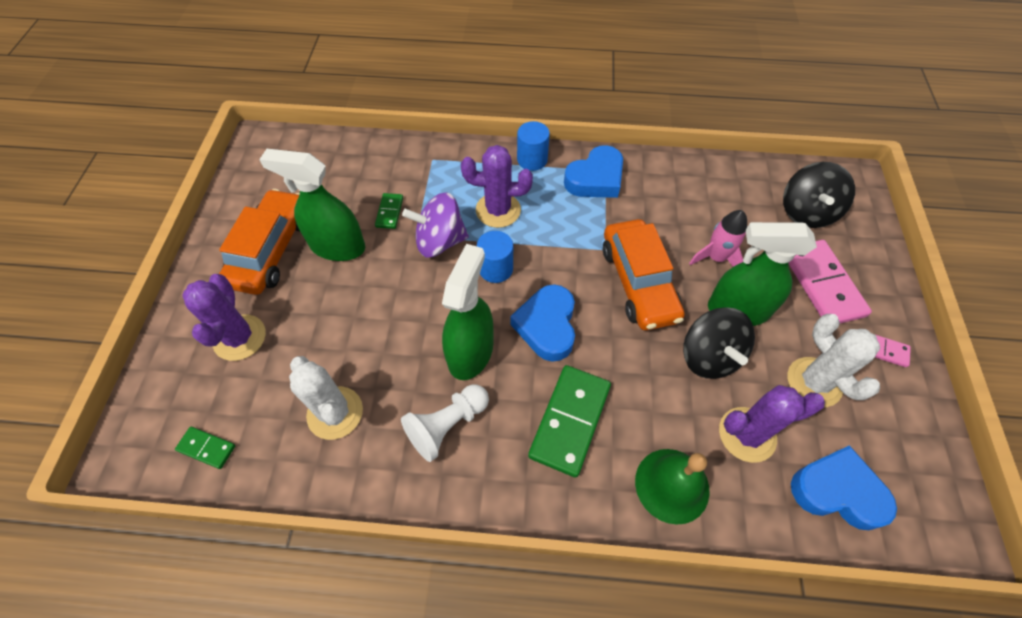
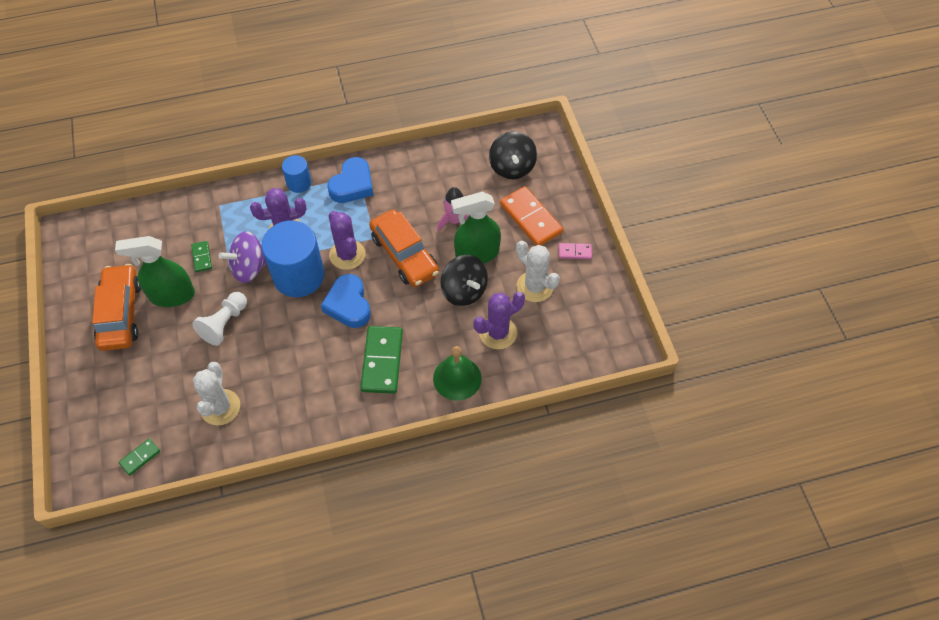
camera: 20 degrees left, 0 degrees up
(207, 448) = (140, 457): green domino -> green domino turned 45 degrees counterclockwise
(240, 338) = (127, 382): purple cactus -> purple cactus (347, 255)
(335, 413) = (220, 407): white cactus -> white cactus turned 60 degrees clockwise
(447, 425) = (301, 390): white pawn -> white pawn (224, 324)
(471, 352) = (300, 338): green spray bottle -> none
(495, 269) = (299, 276): blue cylinder -> blue cylinder, size x1.96
(822, 284) = (530, 218): pink domino -> orange domino
(837, 491) = (558, 348): blue heart -> none

